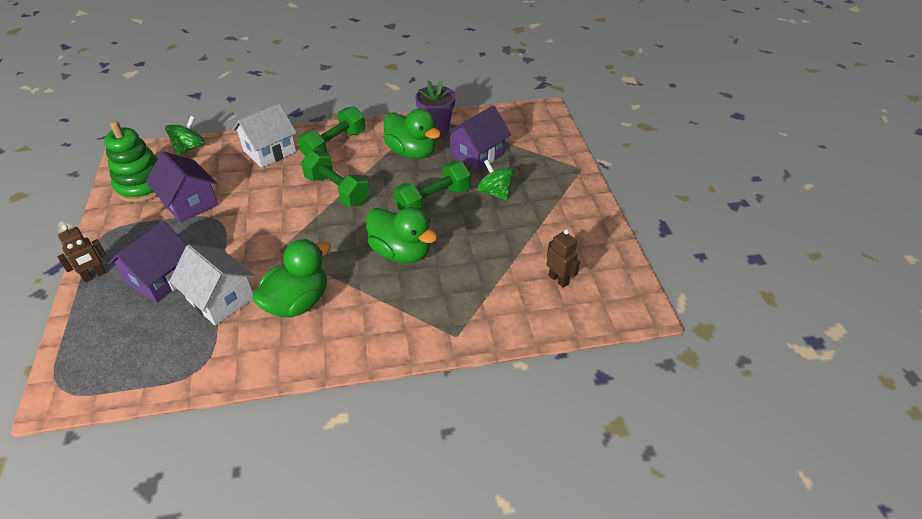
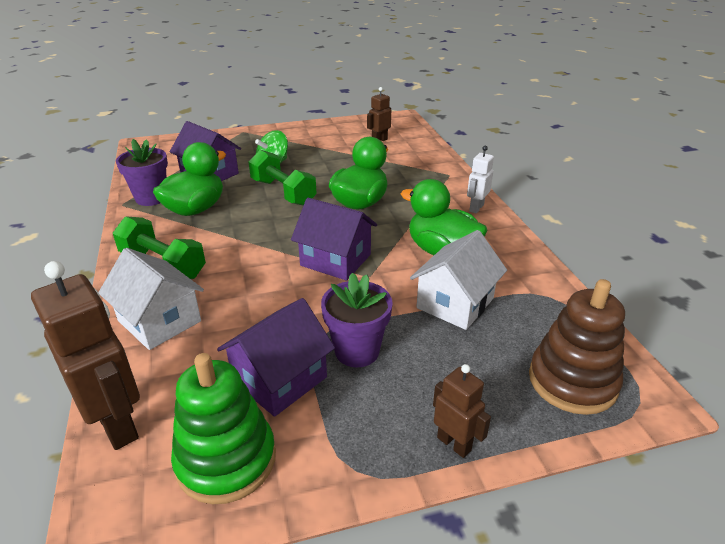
camera: 95 degrees left, 10 degrees down
(102, 352) = (572, 381): none -> brown stacking toy
(161, 278) = (438, 364): purple house -> purple house (335, 260)
(190, 148) = (118, 424): green spinning top -> brown robot
(196, 238) = (357, 351): none -> purple flower pot
(337, 190) = (261, 250): green dumbbell -> none
(370, 346) = (476, 208): none -> white robot

